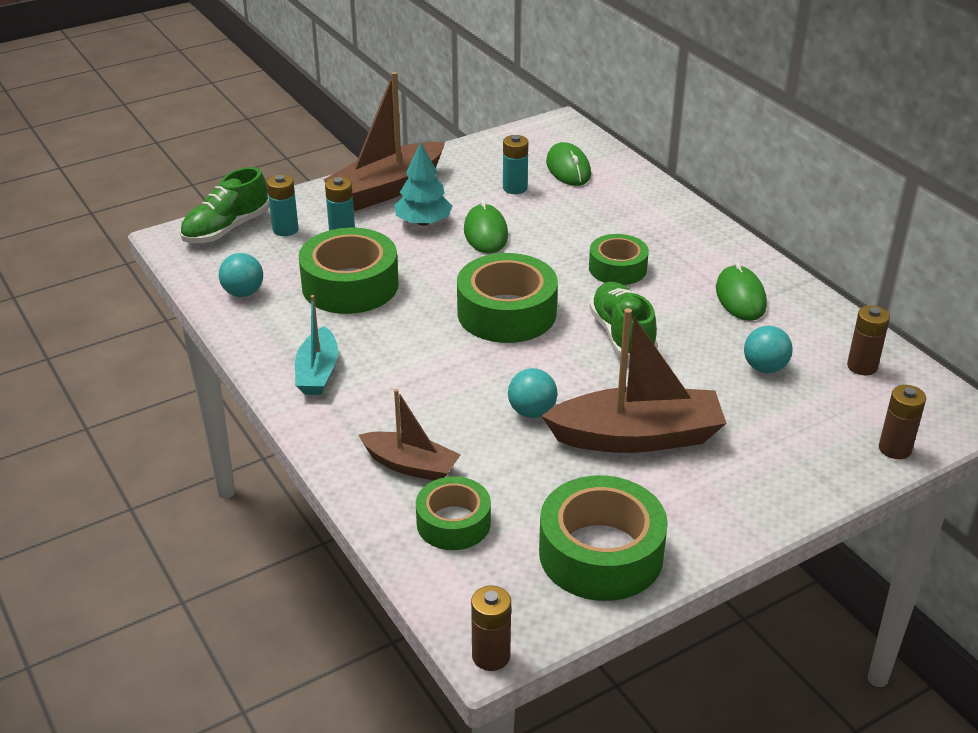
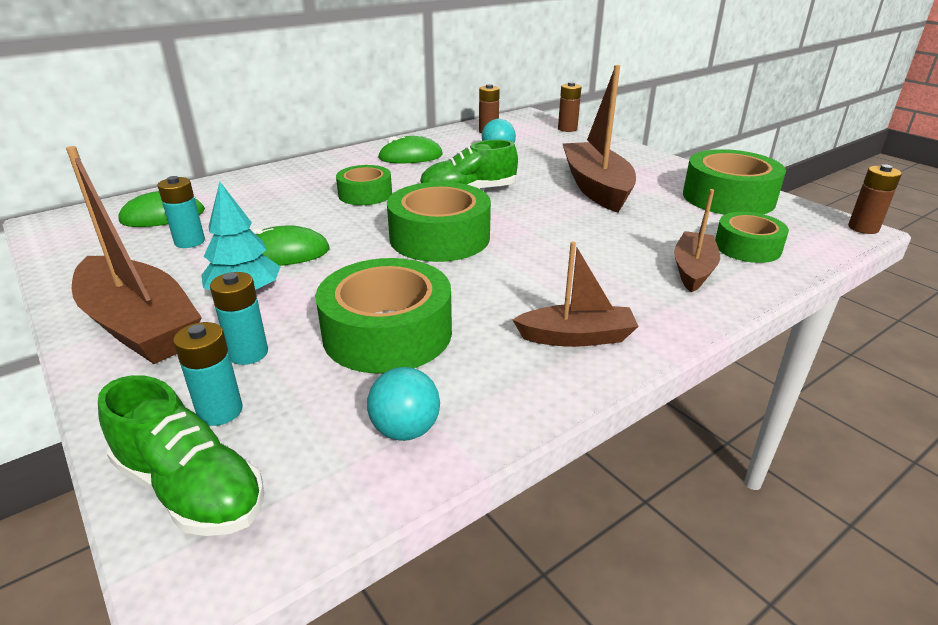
camera: 95 degrees left, 5 degrees down
(318, 372) = (576, 337): turquoise boat -> brown boat
(532, 412) = (586, 222): turquoise ball -> none

